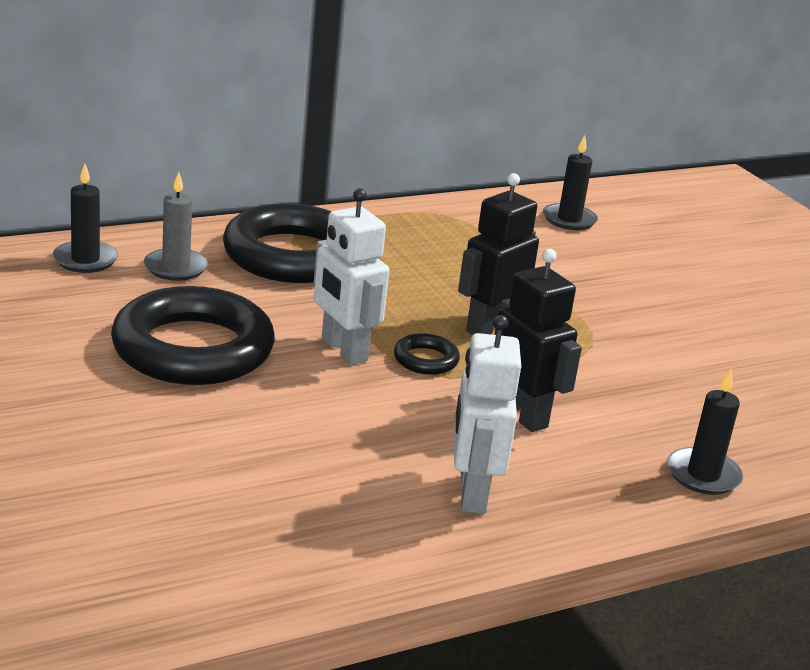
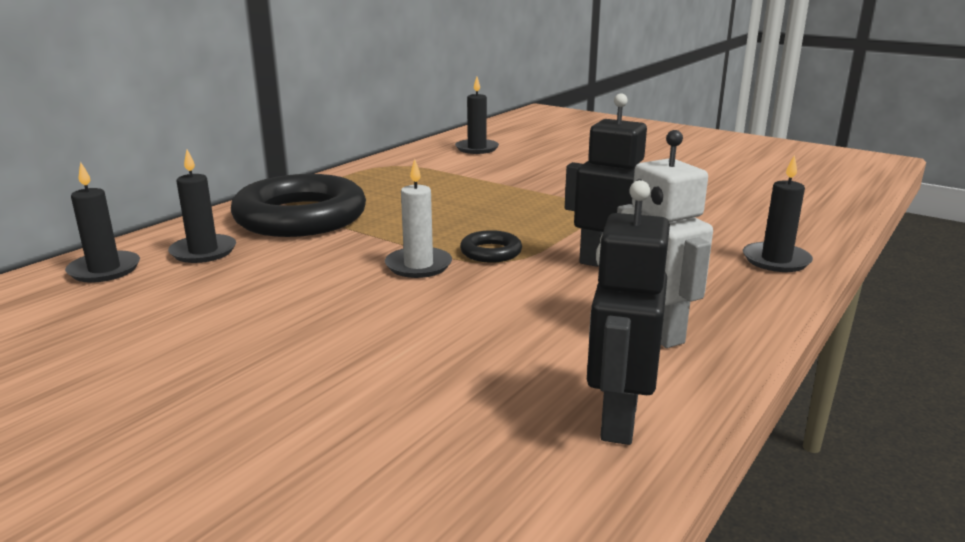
camera: 25 degrees left, 5 degrees down
(176, 268) = (203, 251): grey candle -> black candle
(193, 349) = (283, 306): black ring -> none
(343, 350) = (418, 265): white robot -> white candle
(489, 327) = (508, 218): black robot -> black robot (618, 419)

